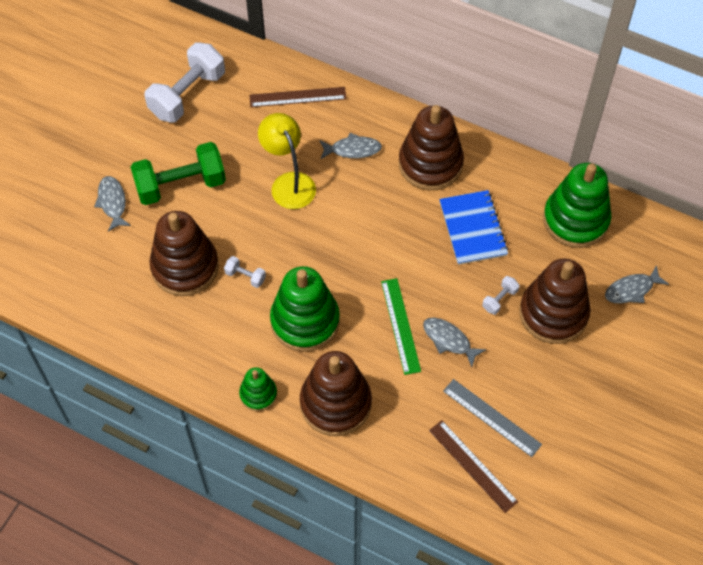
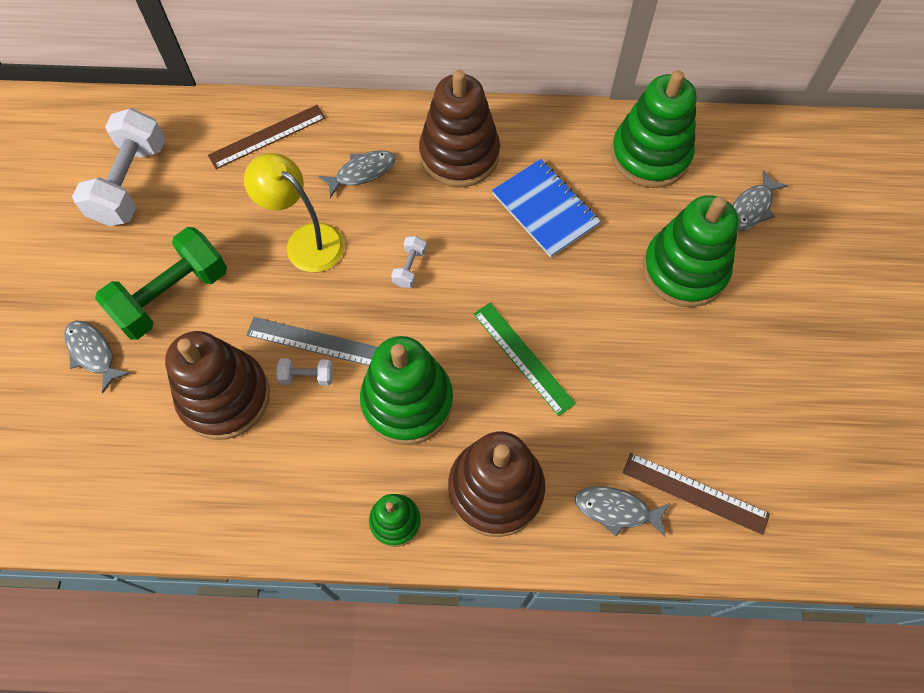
camera: 25 degrees left, 5 degrees up
(449, 340) = (587, 351): grey fish -> grey fish (616, 510)
(491, 417) = (684, 423): grey ruler -> grey ruler (314, 342)
(499, 299) = (618, 279): white dumbbell -> white dumbbell (410, 267)
(553, 313) = (684, 270): brown stacking toy -> green stacking toy

